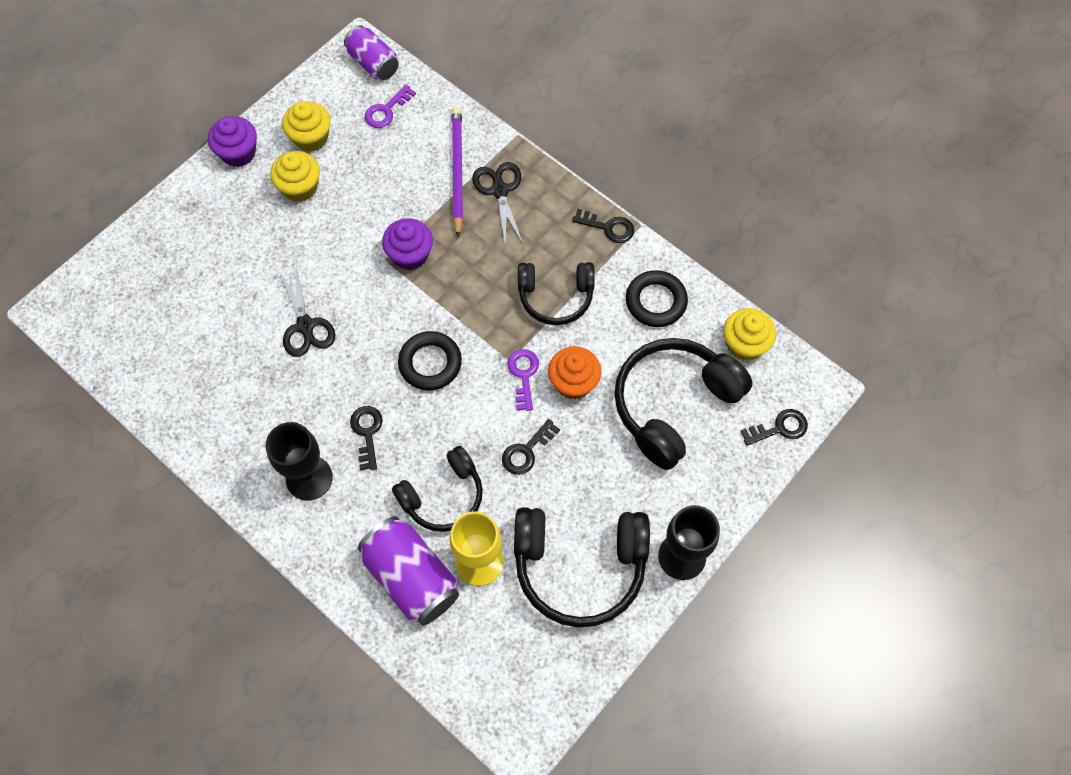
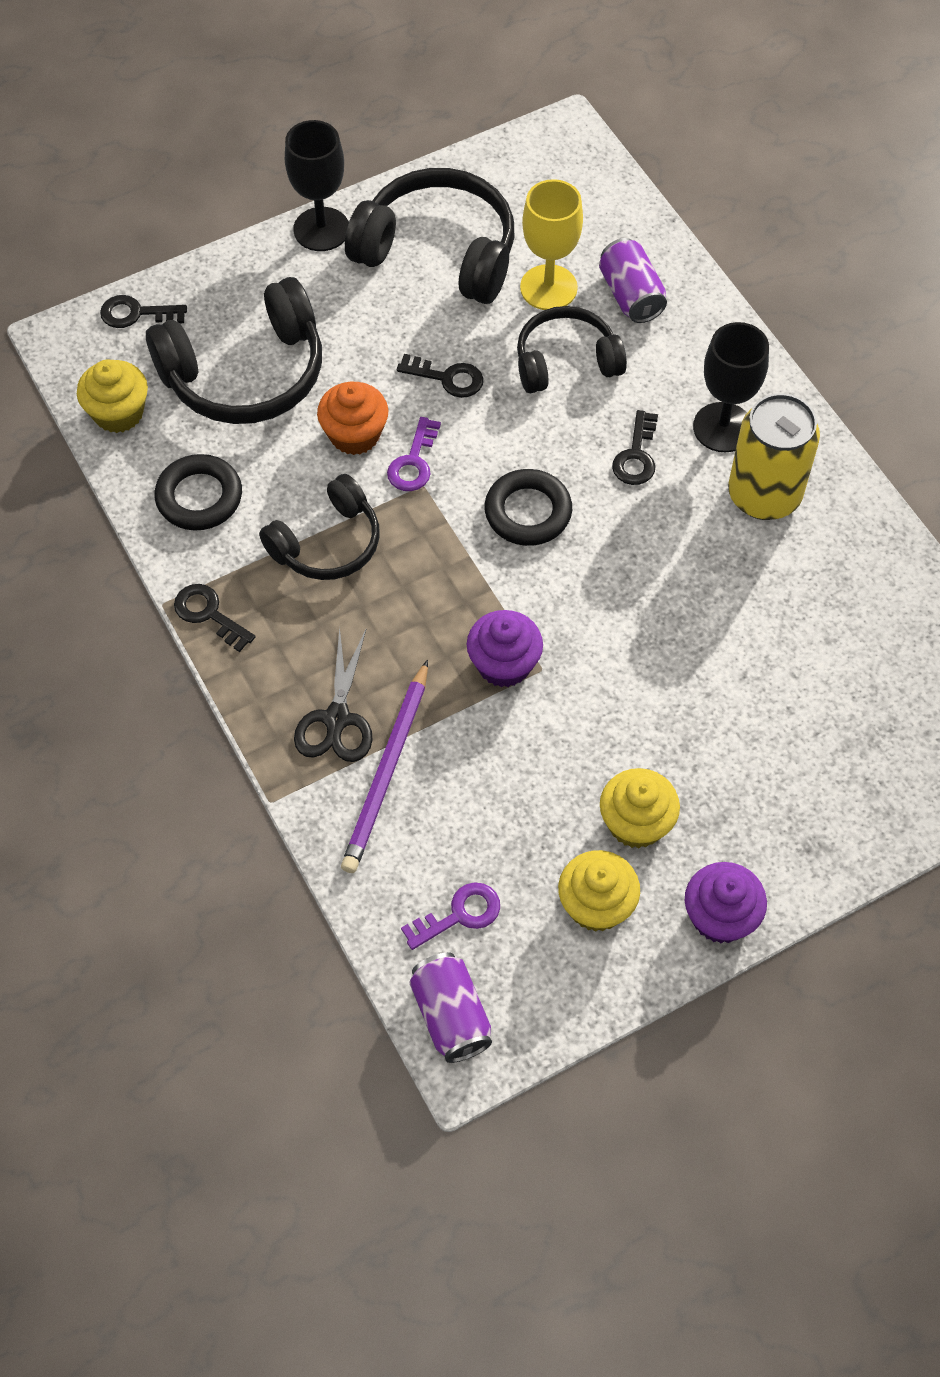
camera: 160 degrees left, 5 degrees down
(267, 431) = (764, 495): none -> yellow can
(305, 326) = (681, 611): black scissors -> none
(411, 577) = (631, 295): purple can -> purple can, size x0.66
(526, 451) = (448, 378): black key -> black key turned 45 degrees clockwise
(555, 297) = (327, 543): black headphones -> black headphones turned 120 degrees clockwise

